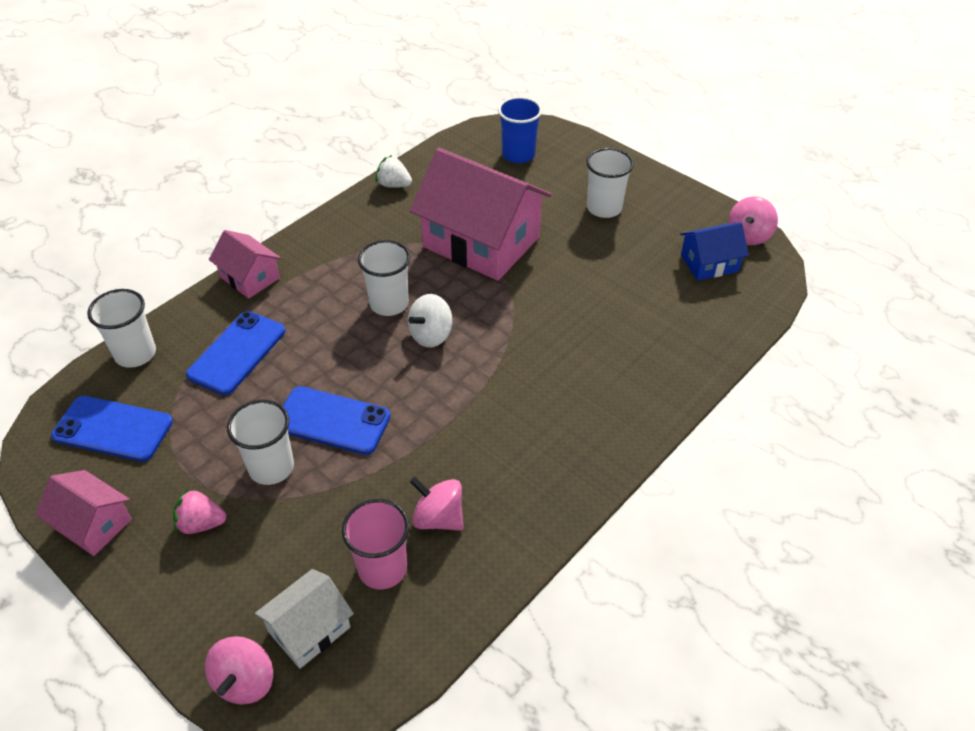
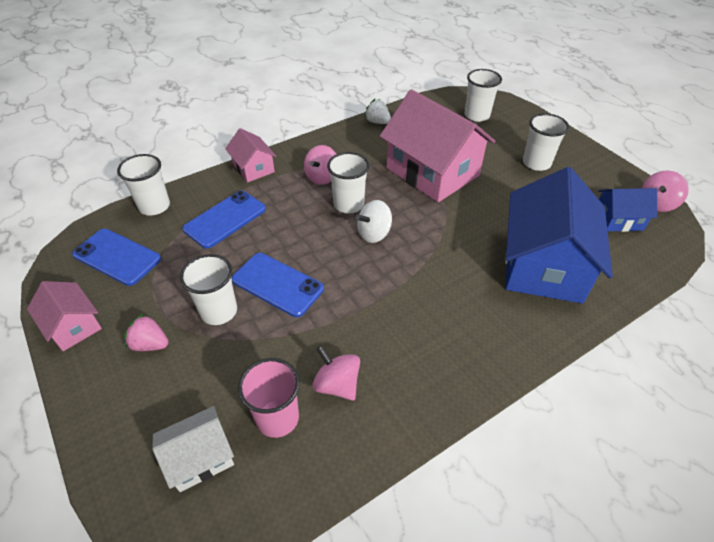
camera: 15 degrees right, 0 degrees up
(245, 681) = (132, 491): pink spinning top -> pink spinning top (322, 177)
(518, 155) = (477, 115): blue cup -> white cup
(636, 334) = (544, 265): none -> blue house

